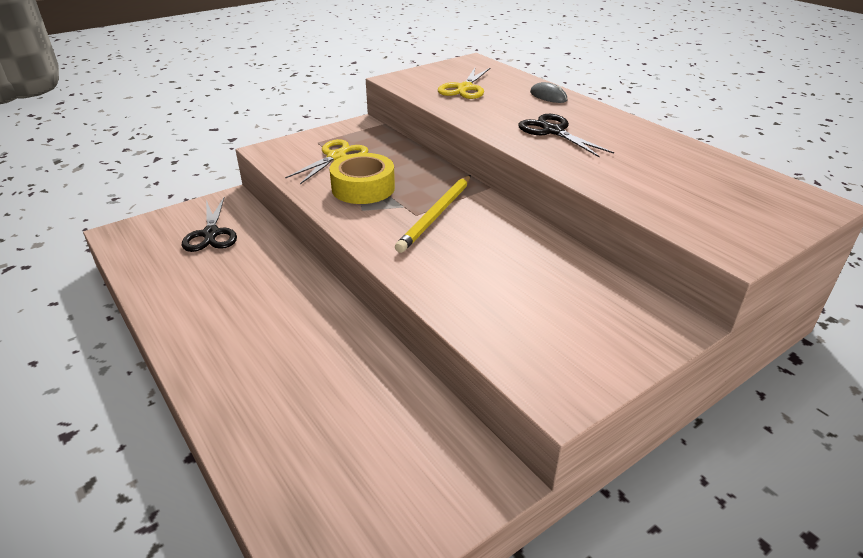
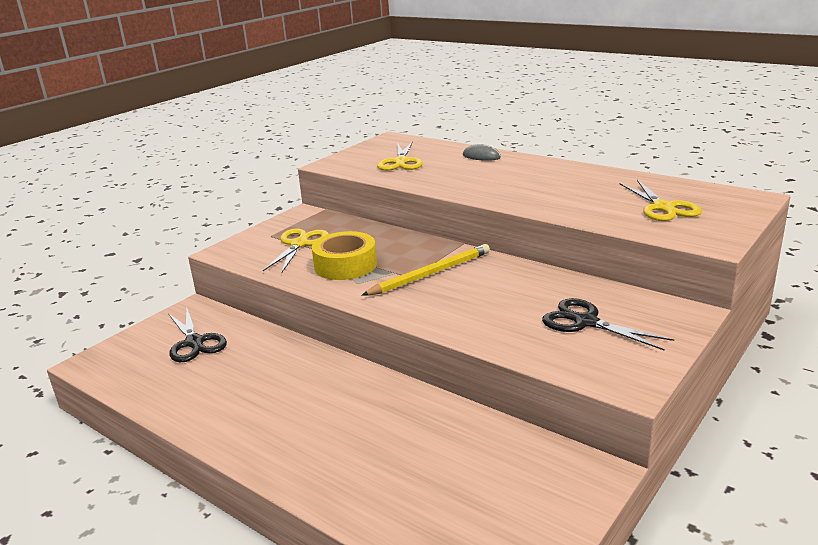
camera: 15 degrees left, 10 degrees down
(436, 215) = (430, 274): yellow pencil -> yellow pencil turned 135 degrees counterclockwise
(553, 131) = (506, 183): black scissors -> black scissors (586, 322)
(705, 194) = (663, 207): none -> yellow scissors

